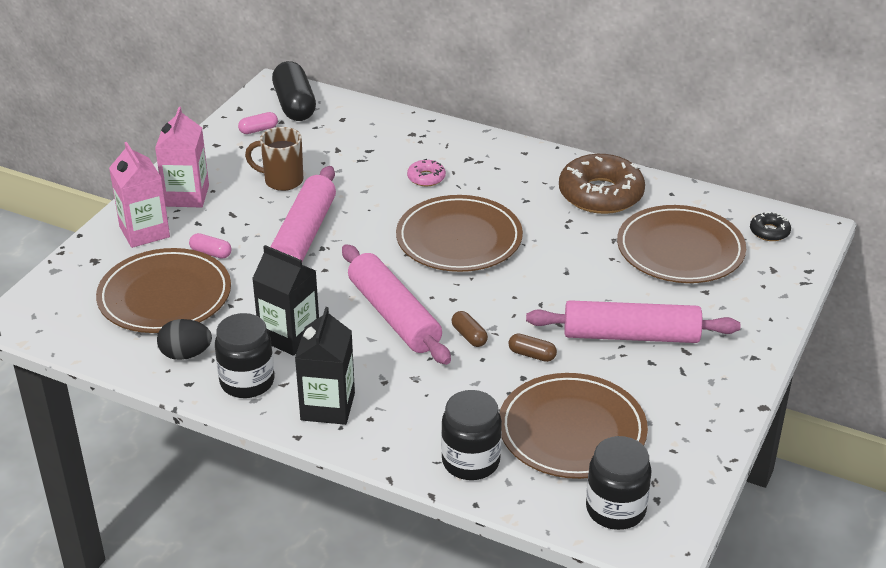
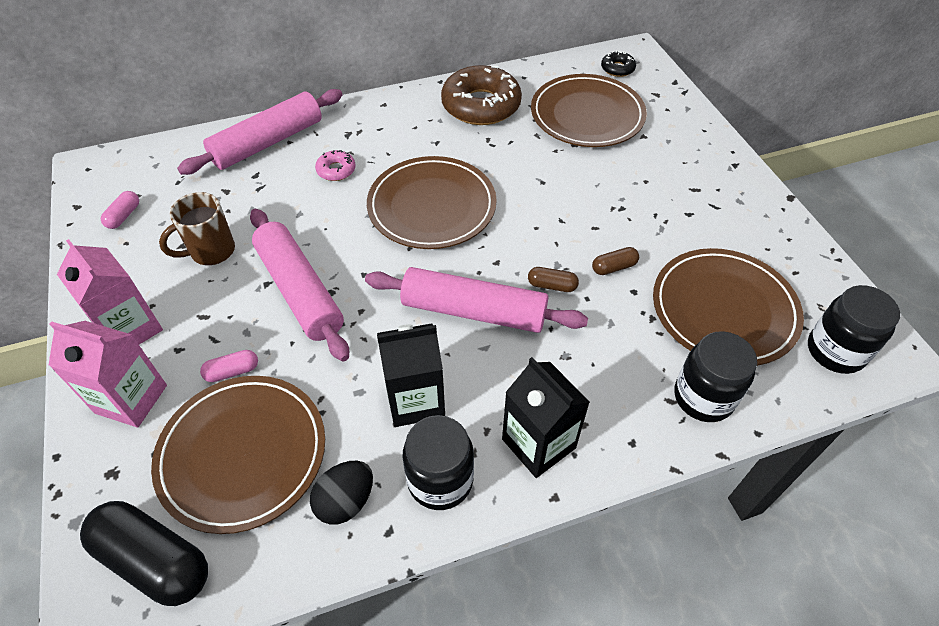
camera: 45 degrees left, 15 degrees up
(294, 105) = (131, 172): black capsule -> black capsule (155, 560)
(631, 335) = (650, 202): pink rolling pin -> pink rolling pin (268, 142)

